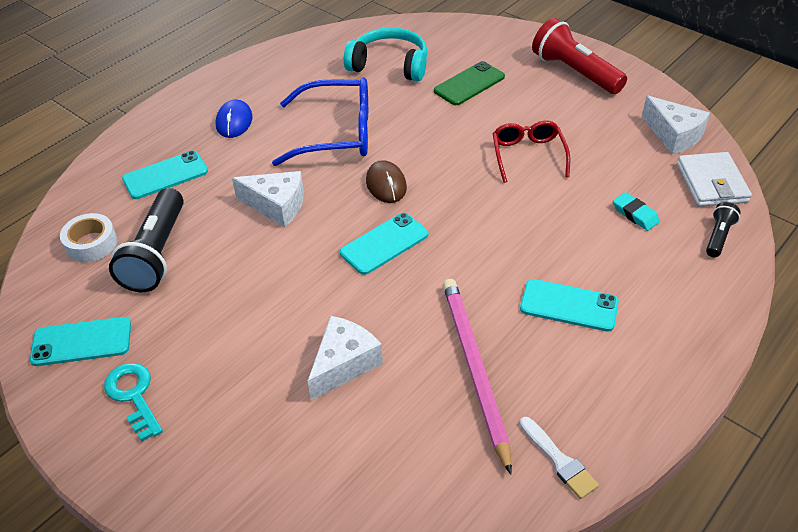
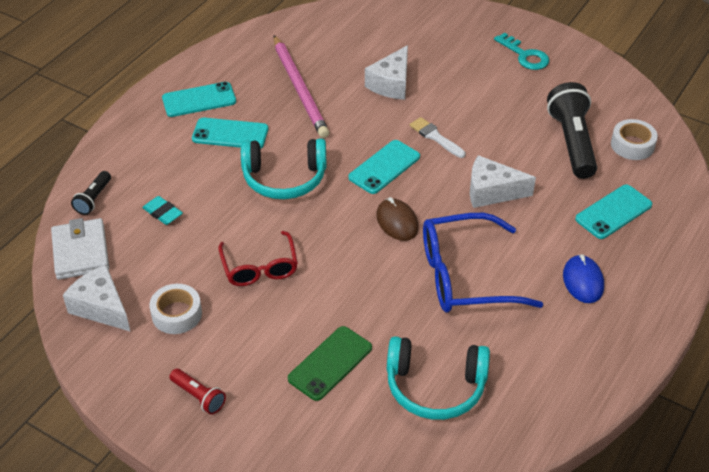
camera: 170 degrees right, 0 degrees up
(81, 342) = (583, 80): turquoise phone -> turquoise phone (199, 100)
(501, 241) = (284, 178): none -> turquoise headphones
(559, 460) = (244, 49): white brush -> white brush (435, 137)
(574, 72) = (199, 397): red flashlight -> red flashlight, size x0.50
(602, 125) = (177, 314): none -> white tape

